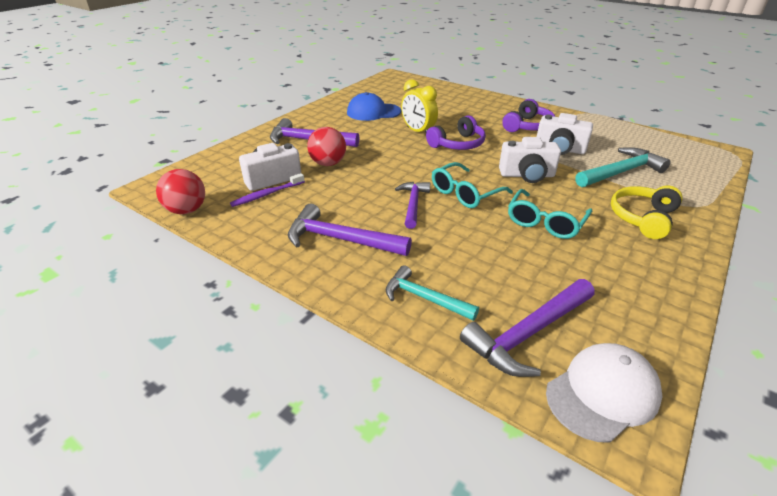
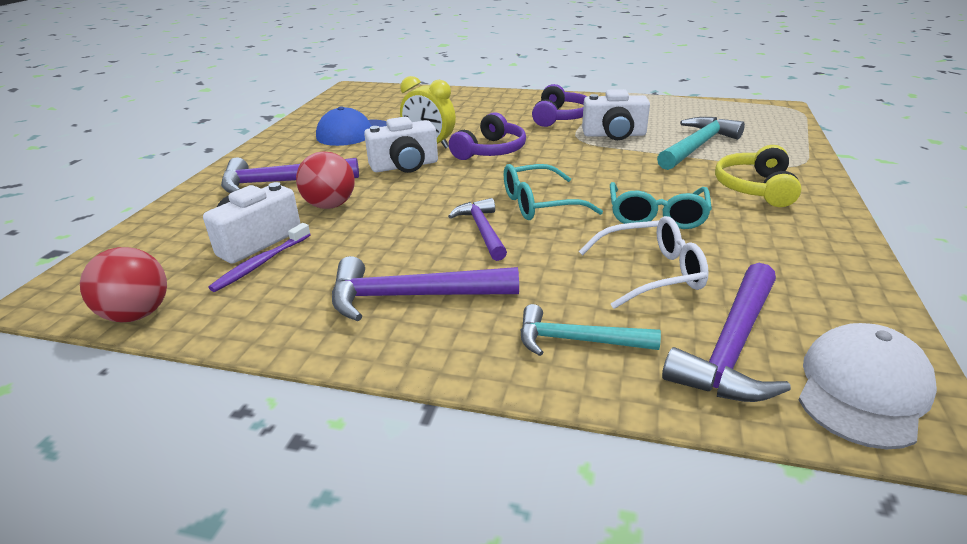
camera: 20 degrees left, 5 degrees down
(465, 193) = (539, 204): turquoise glasses -> turquoise glasses turned 45 degrees clockwise
(509, 265) = (651, 273): none -> white glasses
(527, 175) = (598, 169): white camera -> white camera (405, 166)

